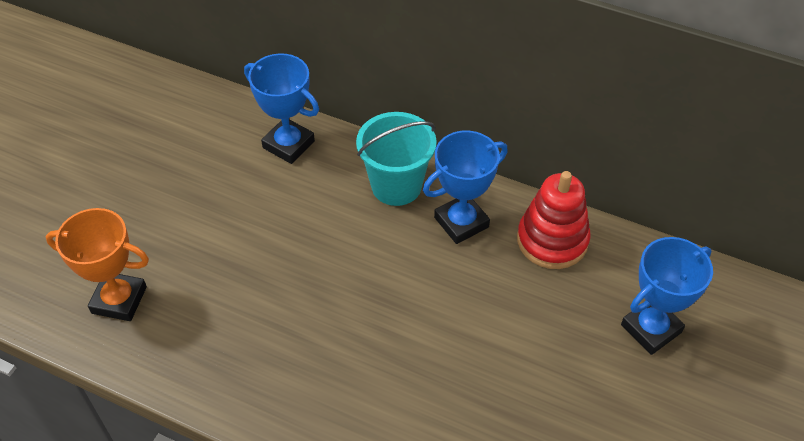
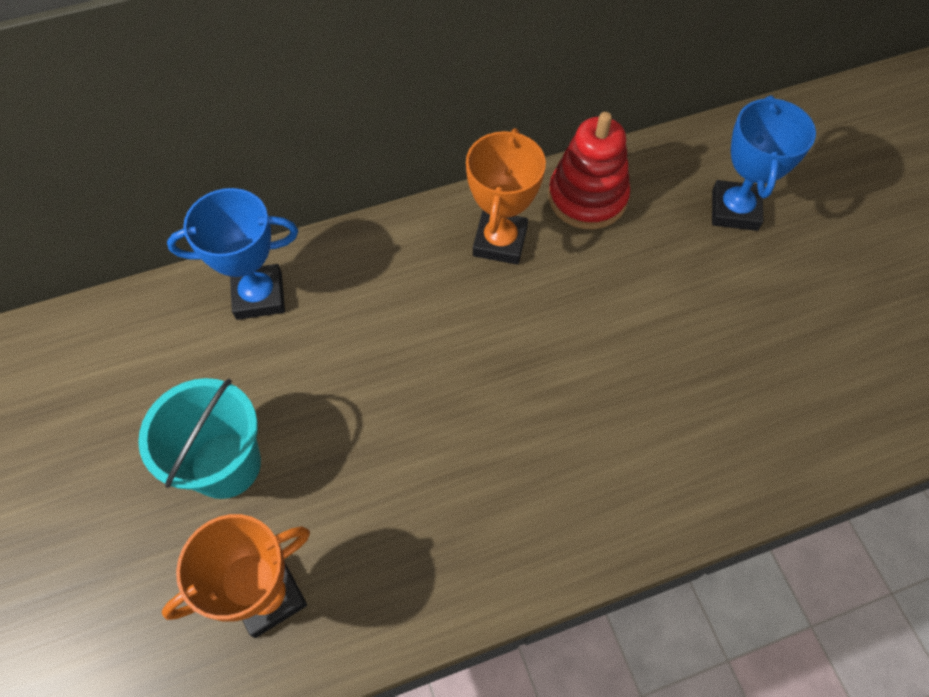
camera: 45 degrees left, 10 degrees up
(396, 186) = (407, 254): turquoise bucket -> turquoise bucket (226, 465)
(461, 222) = (500, 242): blue trophy -> orange trophy

